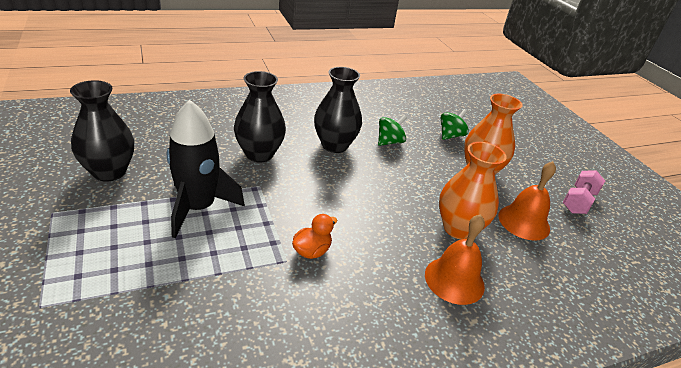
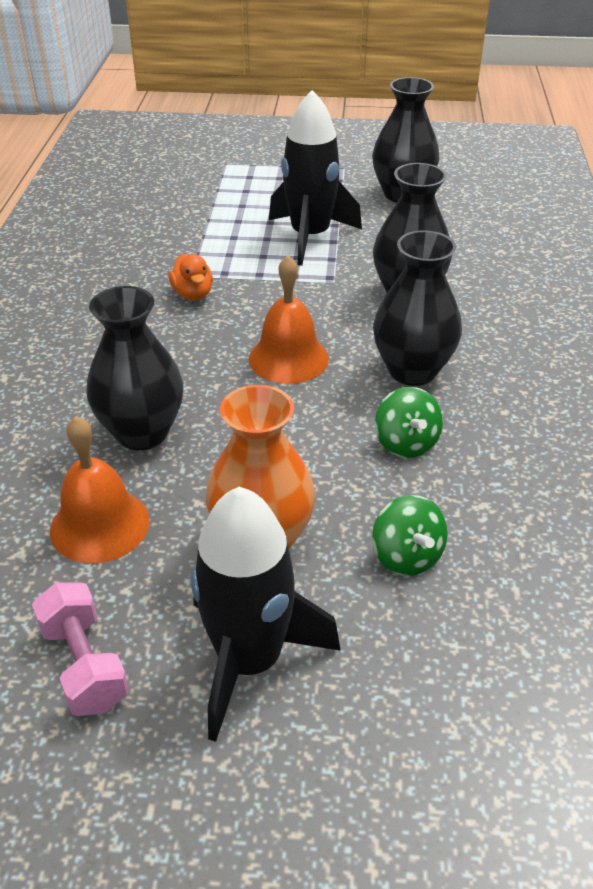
camera: 120 degrees right, 5 degrees up
(454, 280) = (65, 386): orange bell -> orange bell (288, 358)
(458, 228) = (142, 433): orange vase -> black vase
(529, 163) = (249, 660): none -> black rocket

